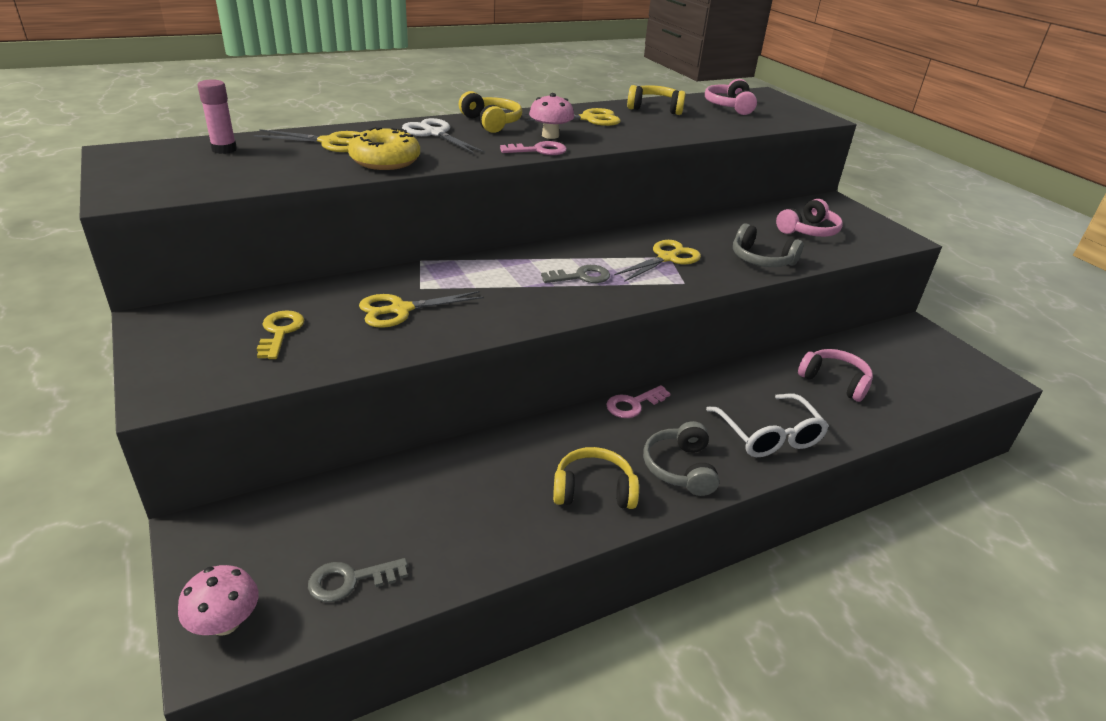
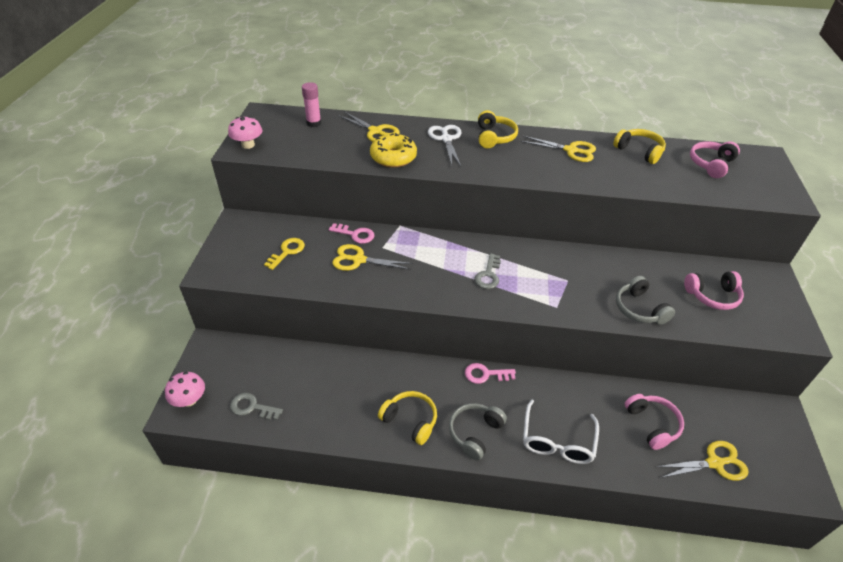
camera: 35 degrees right, 10 degrees up
(539, 150) = (501, 174): pink key -> pink key (355, 234)
(550, 135) = (524, 161): pink mushroom -> pink mushroom (248, 145)
(581, 277) = (488, 275): grey key -> grey key turned 90 degrees clockwise
(666, 258) = (564, 281): yellow scissors -> yellow scissors (714, 463)

